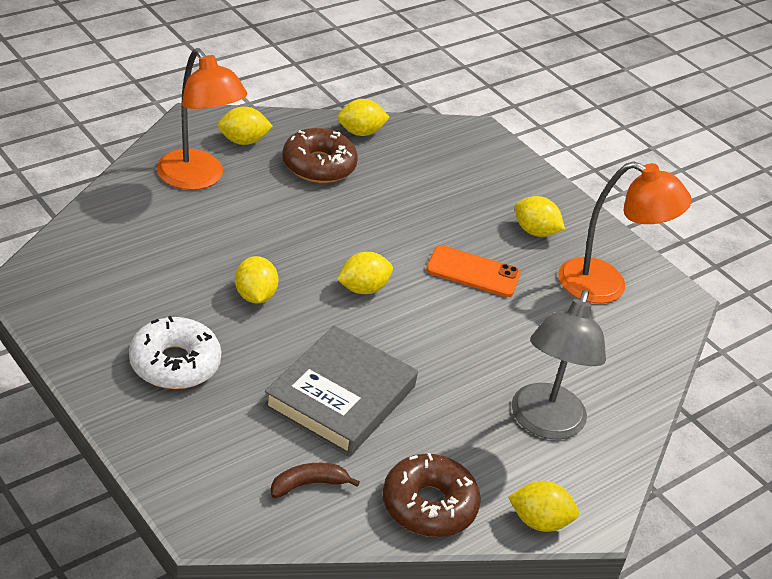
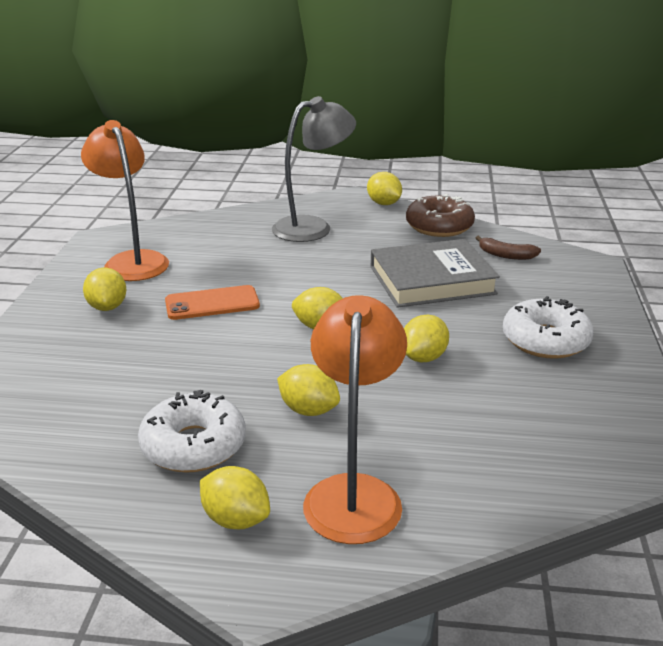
camera: 130 degrees left, 10 degrees down
(318, 165) = (193, 445): brown donut -> white donut
(360, 132) = (82, 463): yellow lemon -> yellow lemon (308, 410)
(473, 272) = (212, 303): orange phone -> orange phone turned 75 degrees counterclockwise

